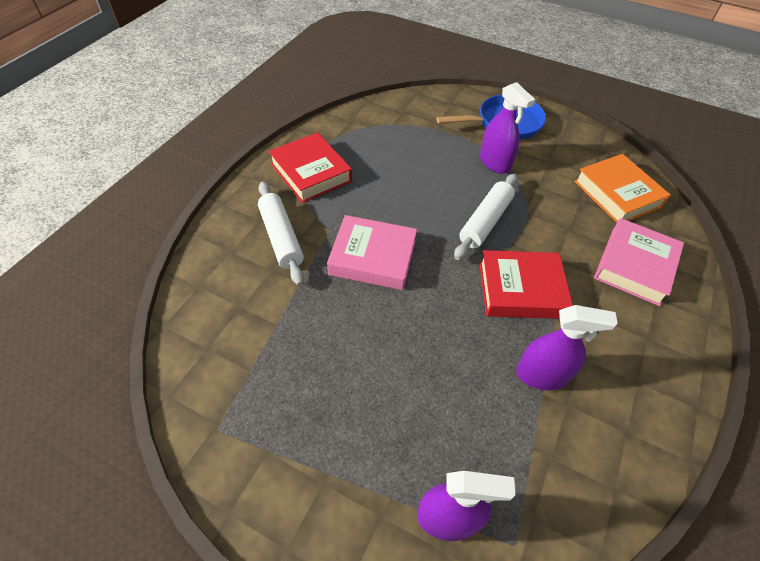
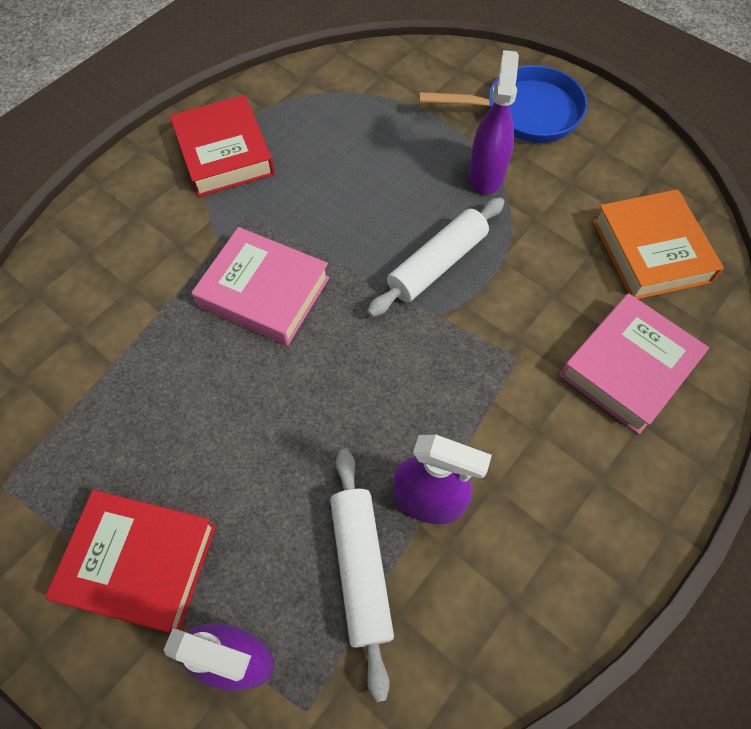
camera: 15 degrees right, 10 degrees up
(281, 237) = (155, 244): white rolling pin -> white rolling pin (361, 568)
(495, 163) = (486, 175): purple spray bottle -> purple spray bottle turned 150 degrees counterclockwise
(521, 289) = (448, 373): red book -> red book (139, 563)

